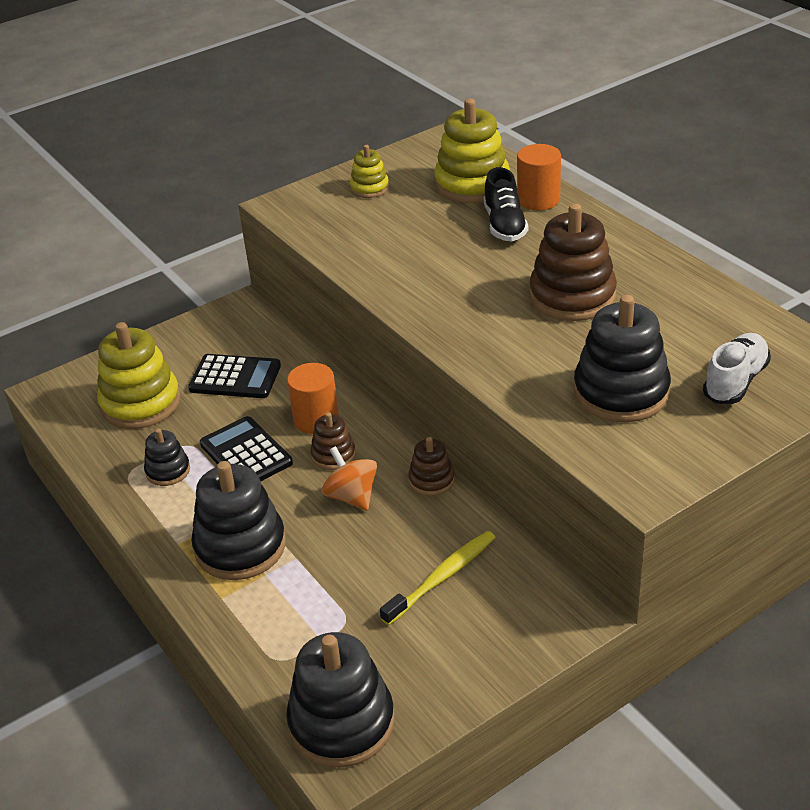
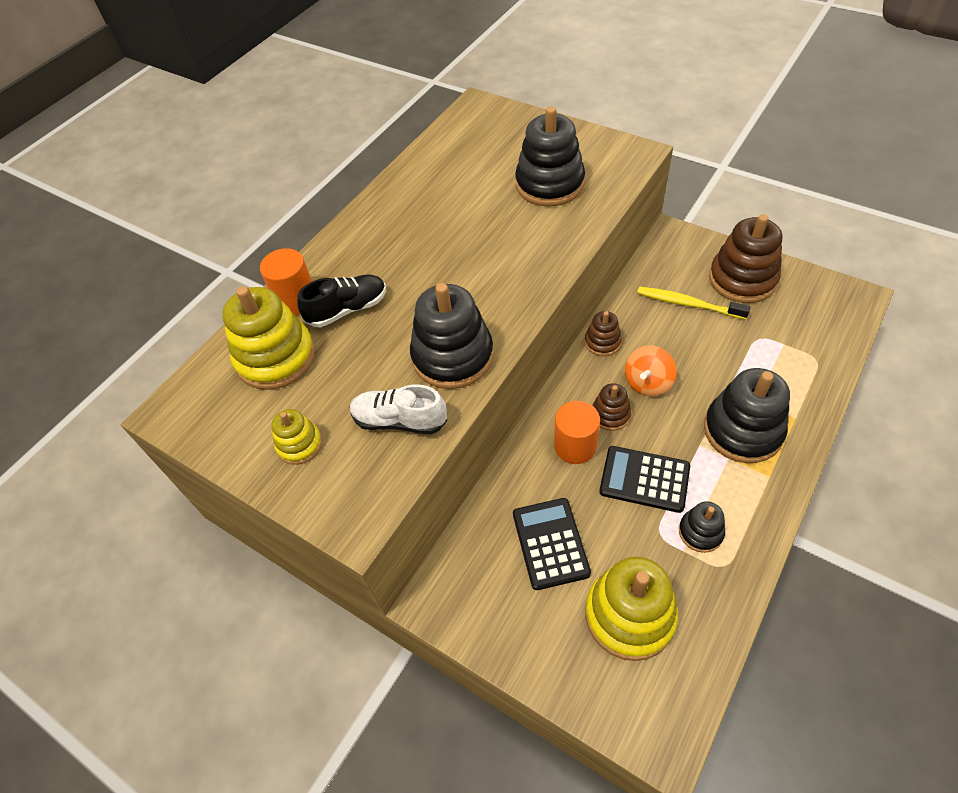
camera: 110 degrees left, 15 degrees up
(246, 453) = (644, 479): black calculator -> black calculator turned 75 degrees clockwise
(341, 723) = (831, 308): black stacking toy -> black stacking toy (452, 356)
(572, 296) = (444, 237): brown stacking toy -> brown stacking toy (742, 279)
(735, 381) = (509, 141): white shoe -> white shoe (399, 421)

